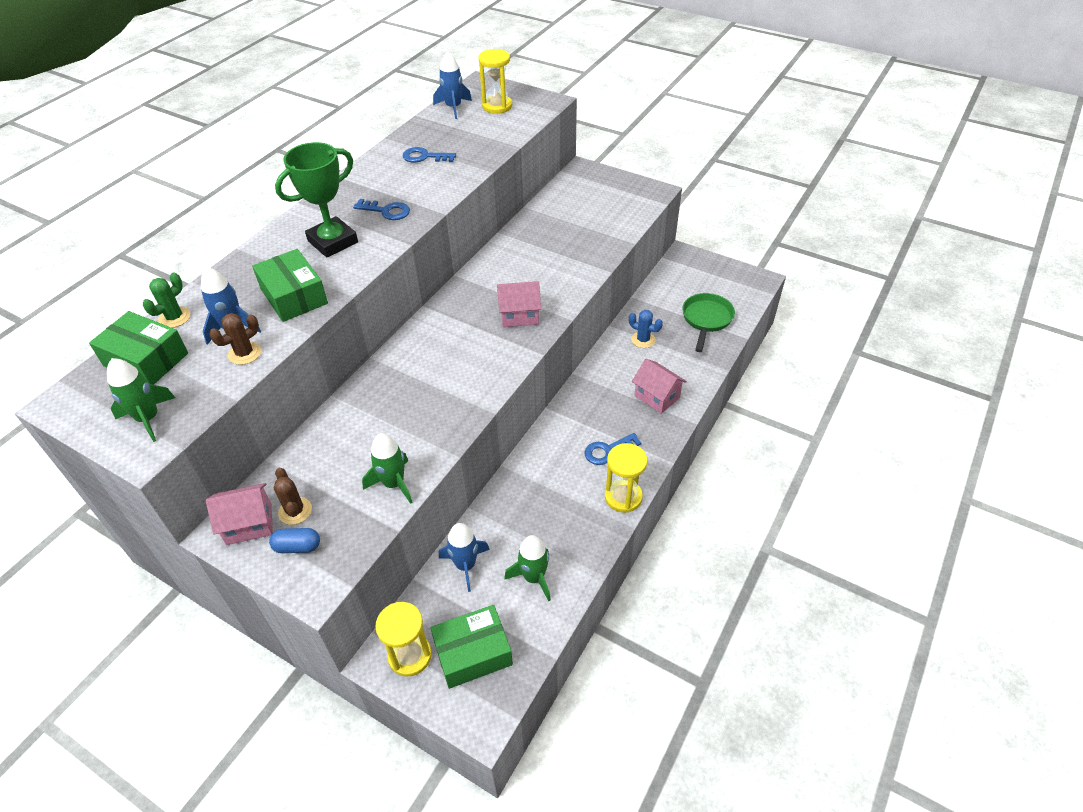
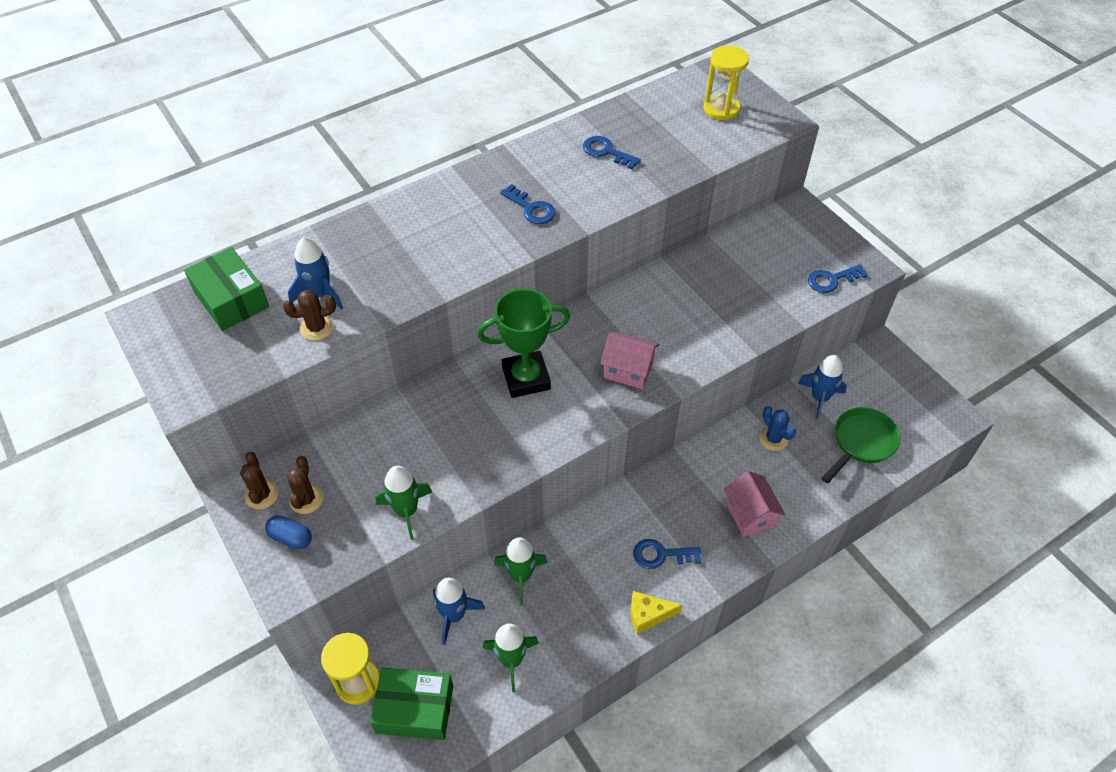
camera: 25 degrees right, 5 degrees up
(148, 418) = (204, 364): green rocket -> green rocket (521, 576)
(174, 317) = (276, 262): green cactus -> none
(249, 524) = (261, 495): pink house -> brown cactus
(294, 296) = (392, 279): green box -> none
(333, 242) = (460, 227): green trophy -> green trophy (526, 378)
(453, 108) = (672, 95): blue rocket -> blue rocket (819, 398)
(623, 497) = (648, 615): yellow hourglass -> yellow cheese
(634, 207) = (831, 280): none -> blue key

